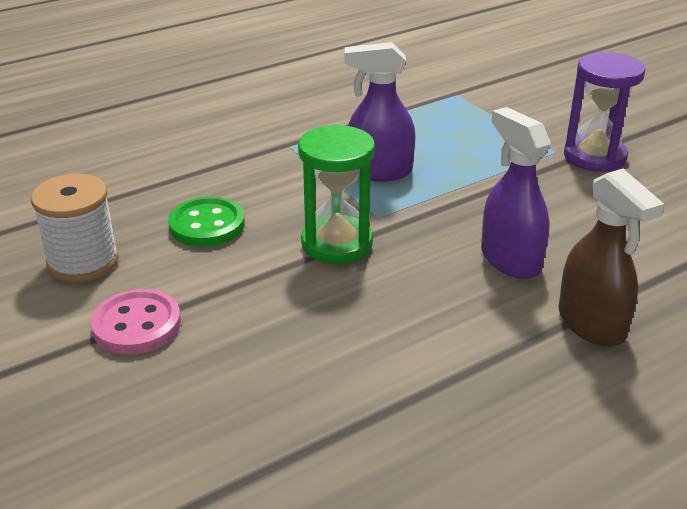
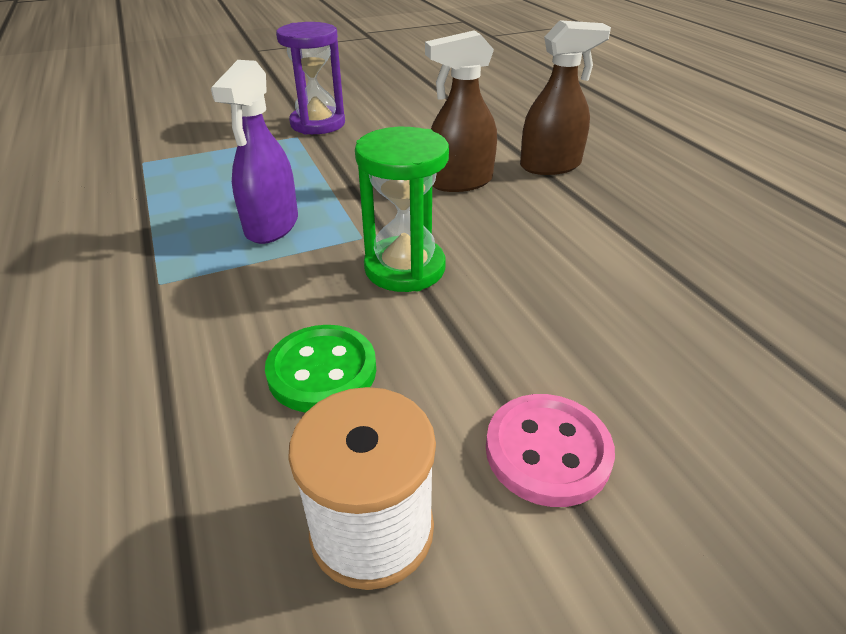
camera: 80 degrees left, 5 degrees up
(510, 260) = (460, 182): purple spray bottle -> brown spray bottle

